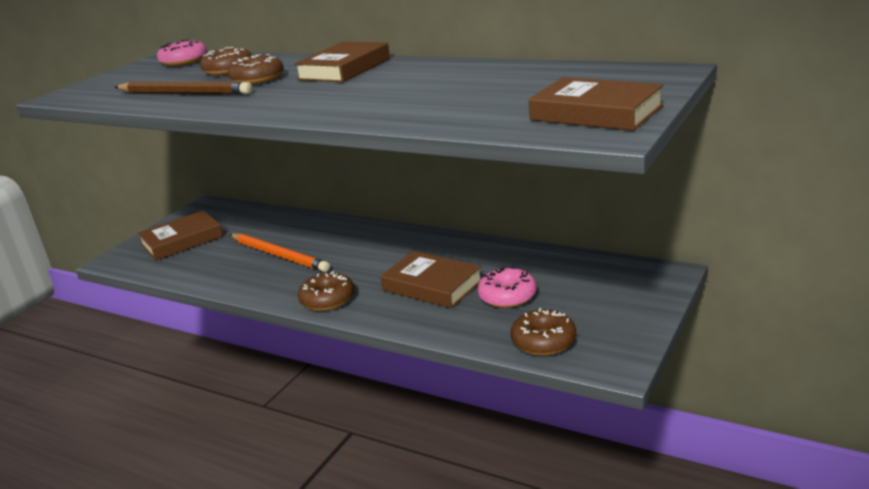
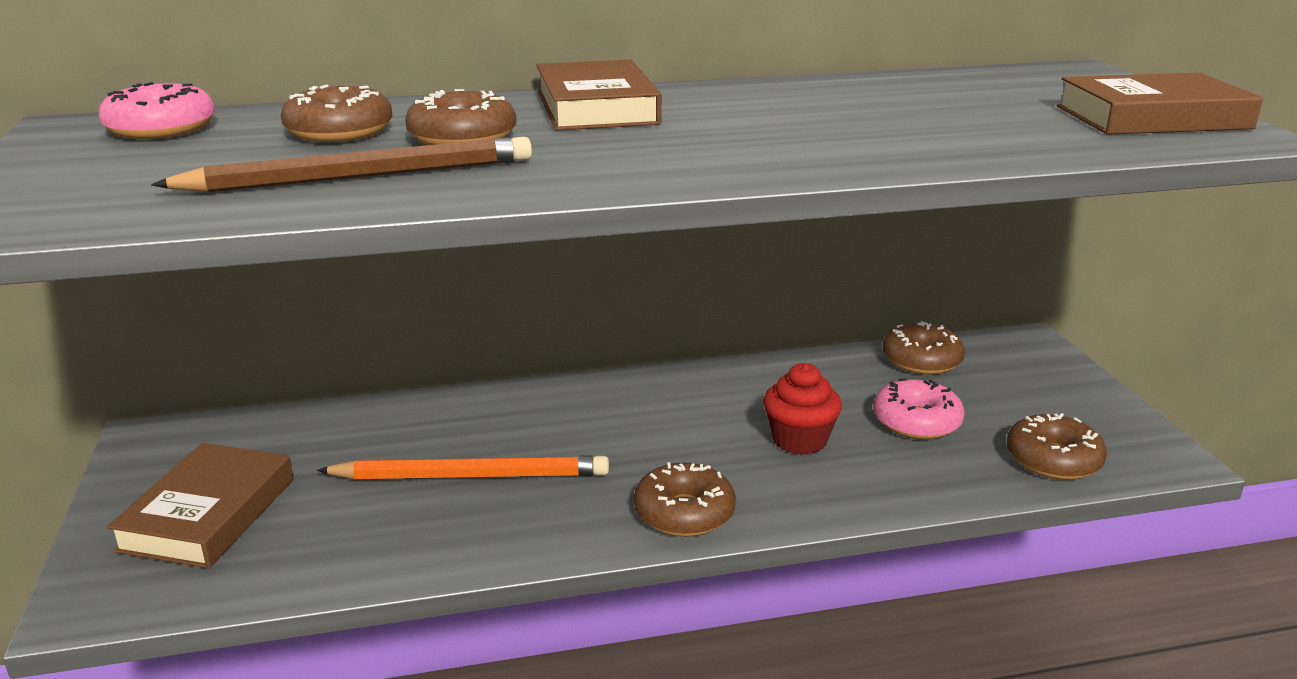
camera: 45 degrees left, 0 degrees up
(432, 285) = (799, 440): brown book -> red cupcake
(575, 265) = (921, 360): none -> brown donut

